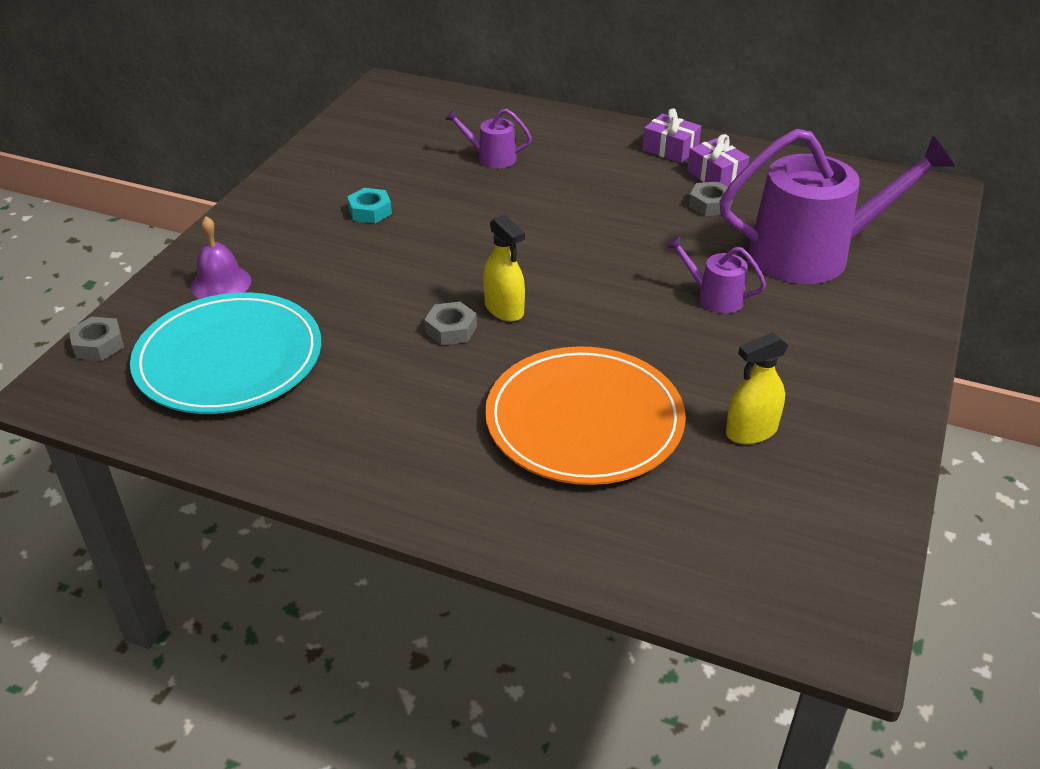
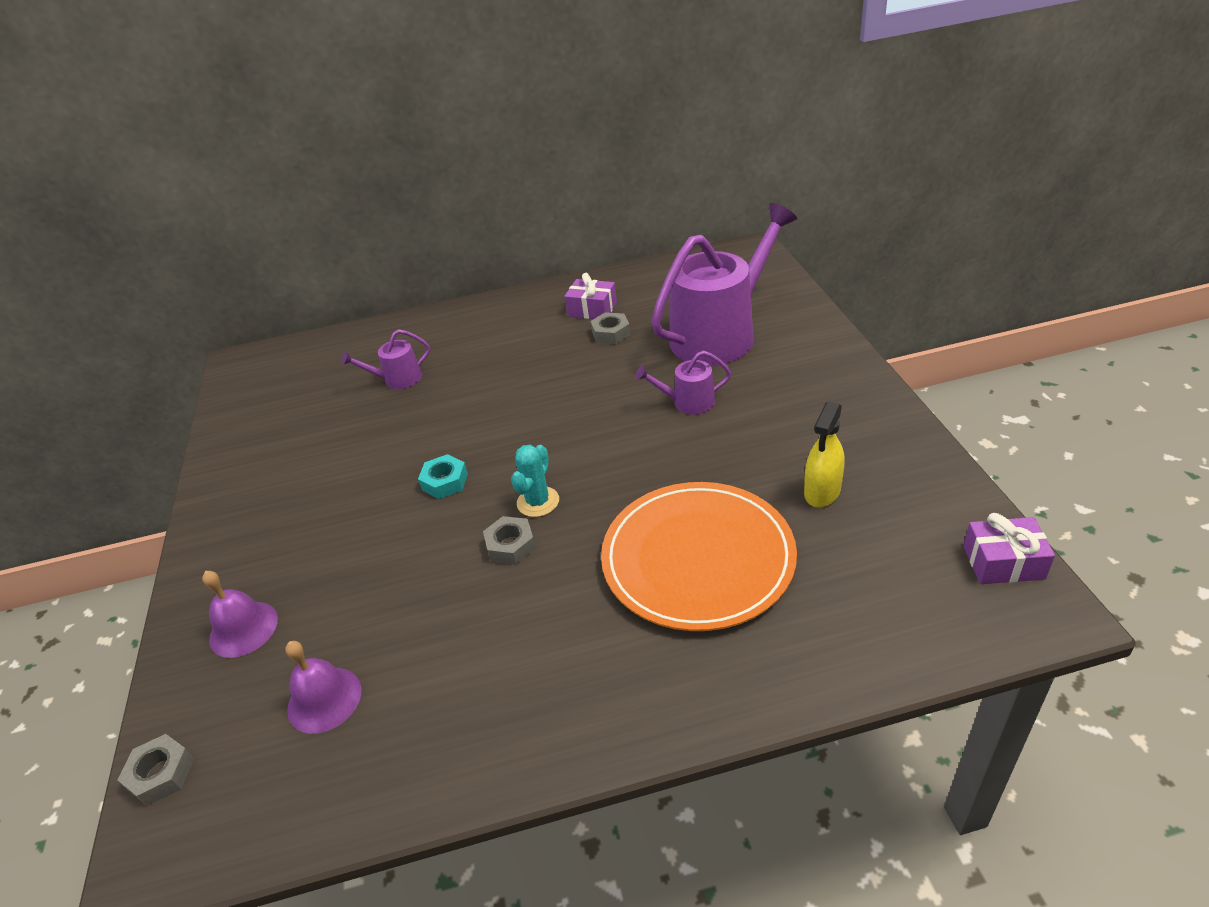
camera: 30 degrees left, 0 degrees up
(229, 359) = (324, 699): turquoise plate -> purple bell
(370, 211) = (331, 480): turquoise nut -> turquoise nut (445, 482)
(504, 309) = (538, 502): yellow spray bottle -> turquoise cactus
(670, 149) = (537, 305): purple gift -> purple gift (1003, 562)

